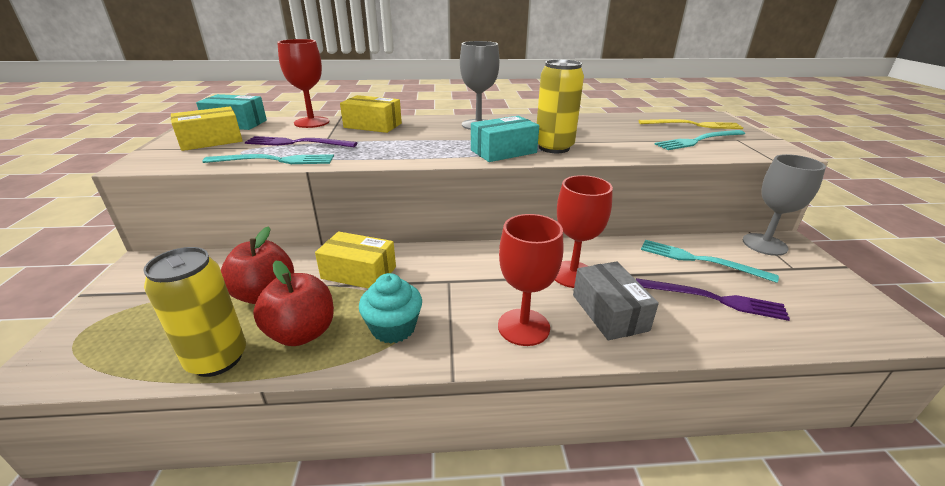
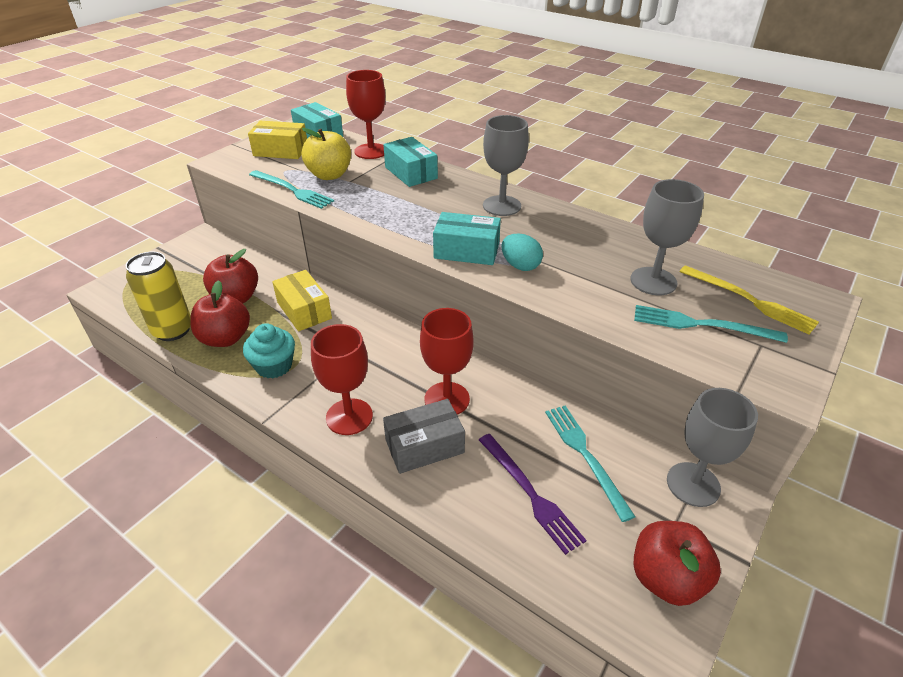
camera: 40 degrees right, 10 degrees up
(297, 143) = (329, 175): purple fork -> yellow apple
(373, 125) = (411, 173): yellow box -> turquoise box
(554, 148) = (520, 266): yellow can -> turquoise egg
(609, 312) = (424, 446): grey box -> grey box turned 45 degrees clockwise
(637, 131) = (653, 281): none -> grey goblet
(841, 297) = (666, 578): none -> red apple

